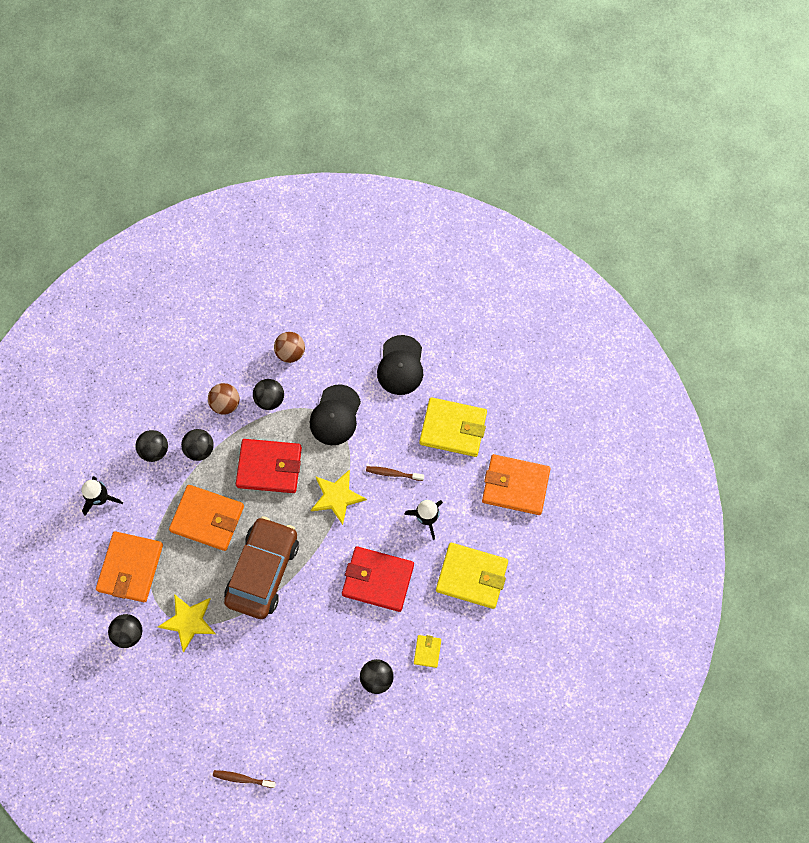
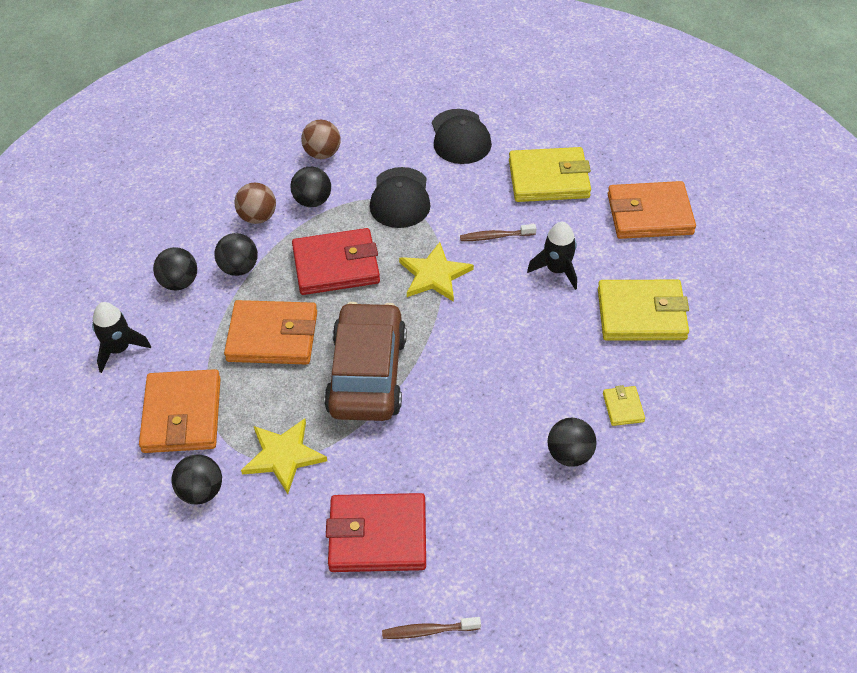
camera: 15 degrees left, 20 degrees down
(378, 580) = (523, 347): red wallet -> red wallet (377, 536)

